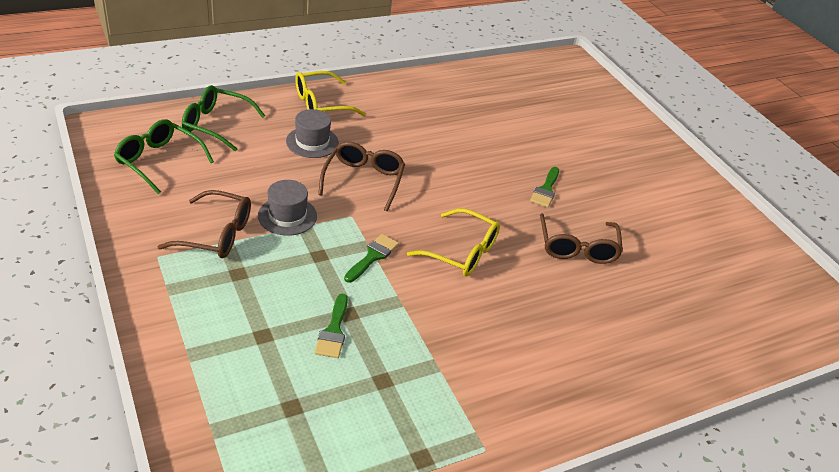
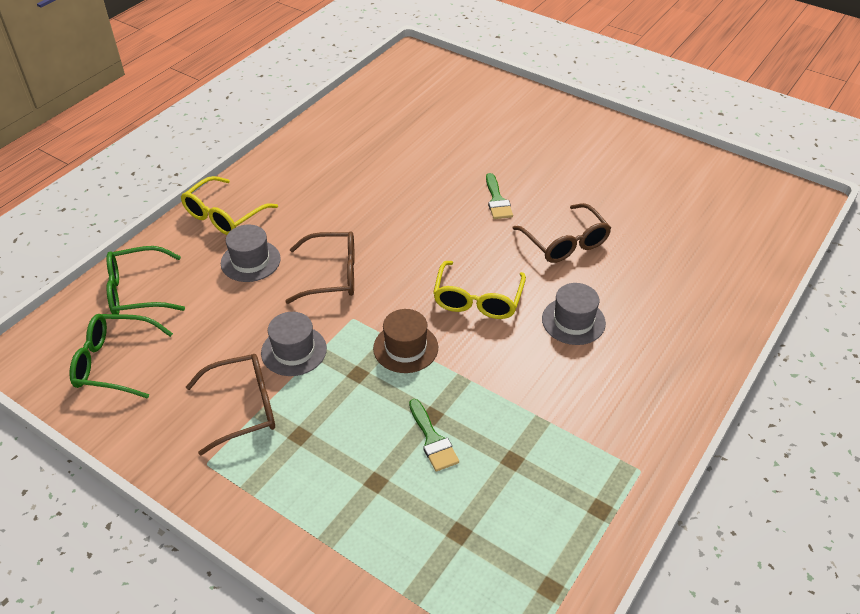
camera: 25 degrees left, 5 degrees up
(363, 180) = (332, 275): brown glasses -> brown glasses turned 105 degrees clockwise
(373, 256) = (405, 348): green brush -> brown hat
(462, 252) = (477, 300): yellow glasses -> yellow glasses turned 105 degrees clockwise
(530, 308) = (573, 321): none -> grey hat

